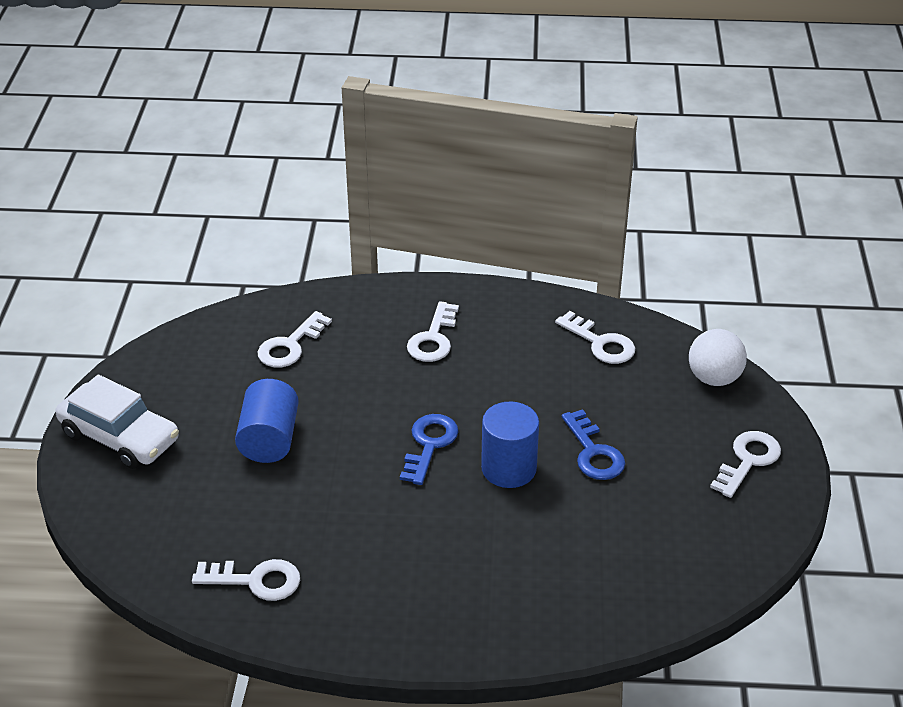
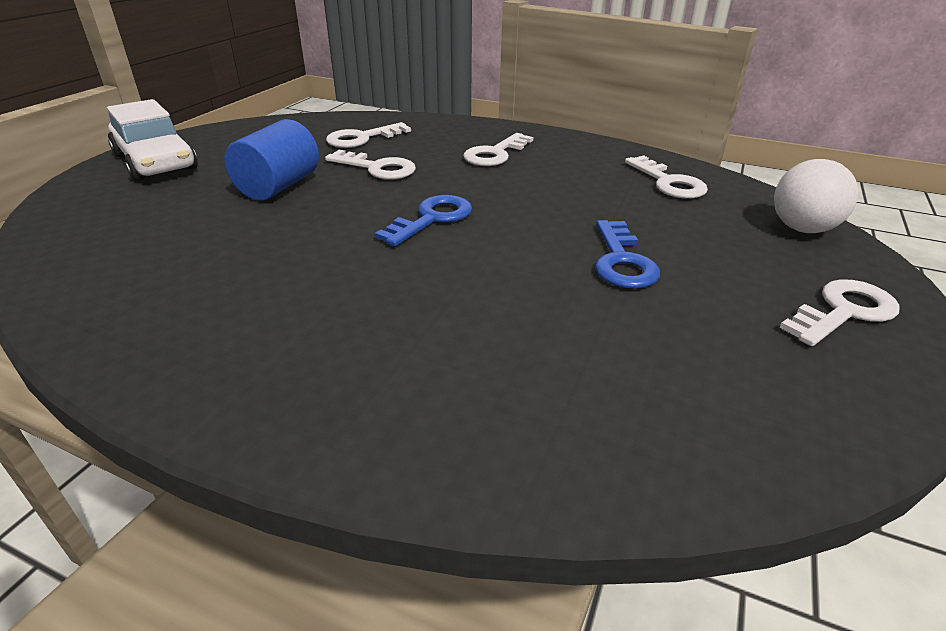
camera: 20 degrees right, 5 degrees down
(256, 580) = (129, 287): white key -> white key (378, 168)
(509, 468) = (507, 254): blue cylinder -> none

